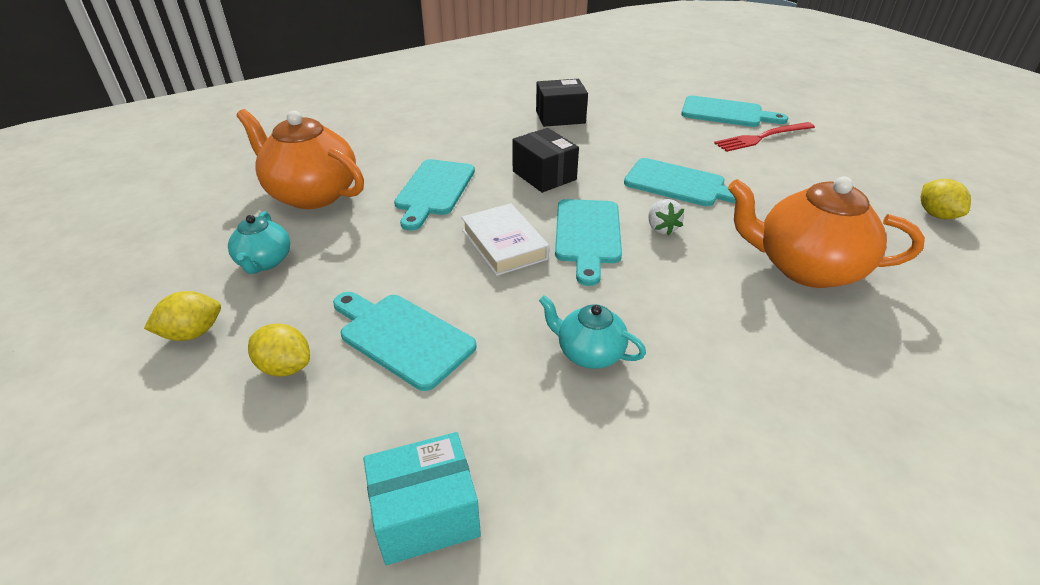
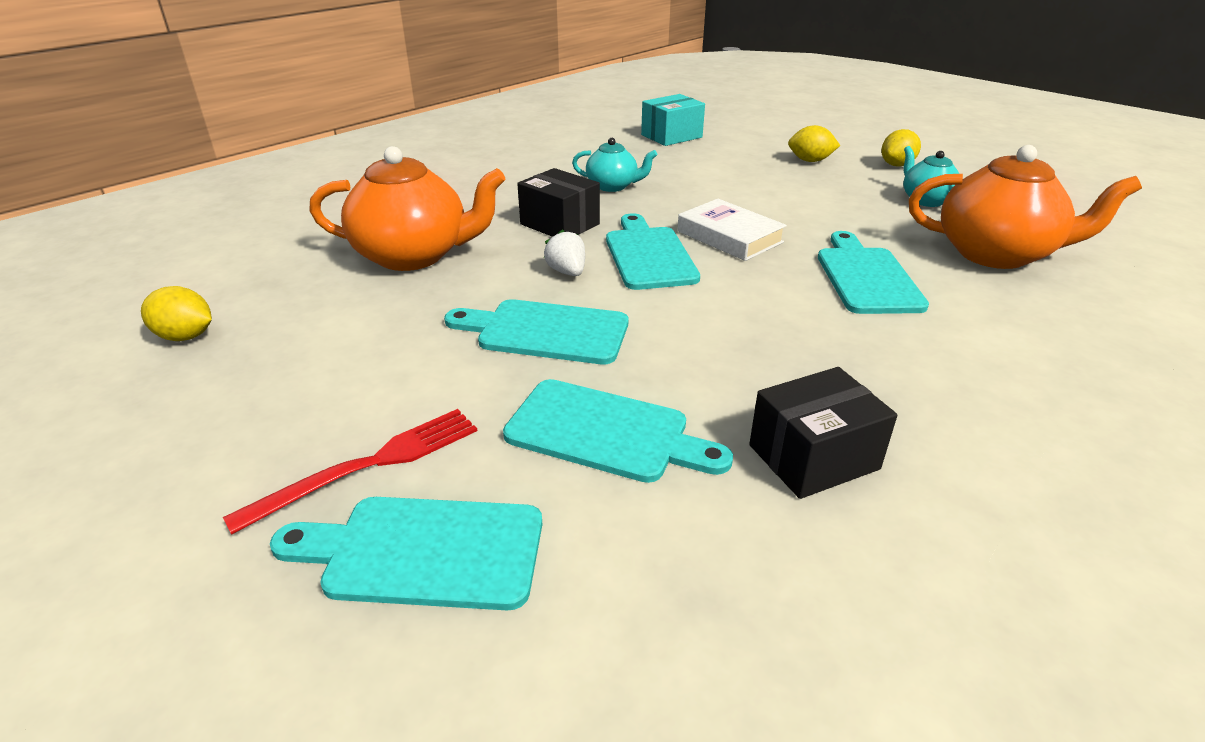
camera: 165 degrees right, 5 degrees down
(402, 337) = (753, 178): turquoise cutting board -> turquoise cutting board (606, 433)
(544, 175) = (746, 317): black box -> black box (560, 224)
(936, 215) = (185, 336): yellow lemon -> yellow lemon turned 45 degrees counterclockwise

